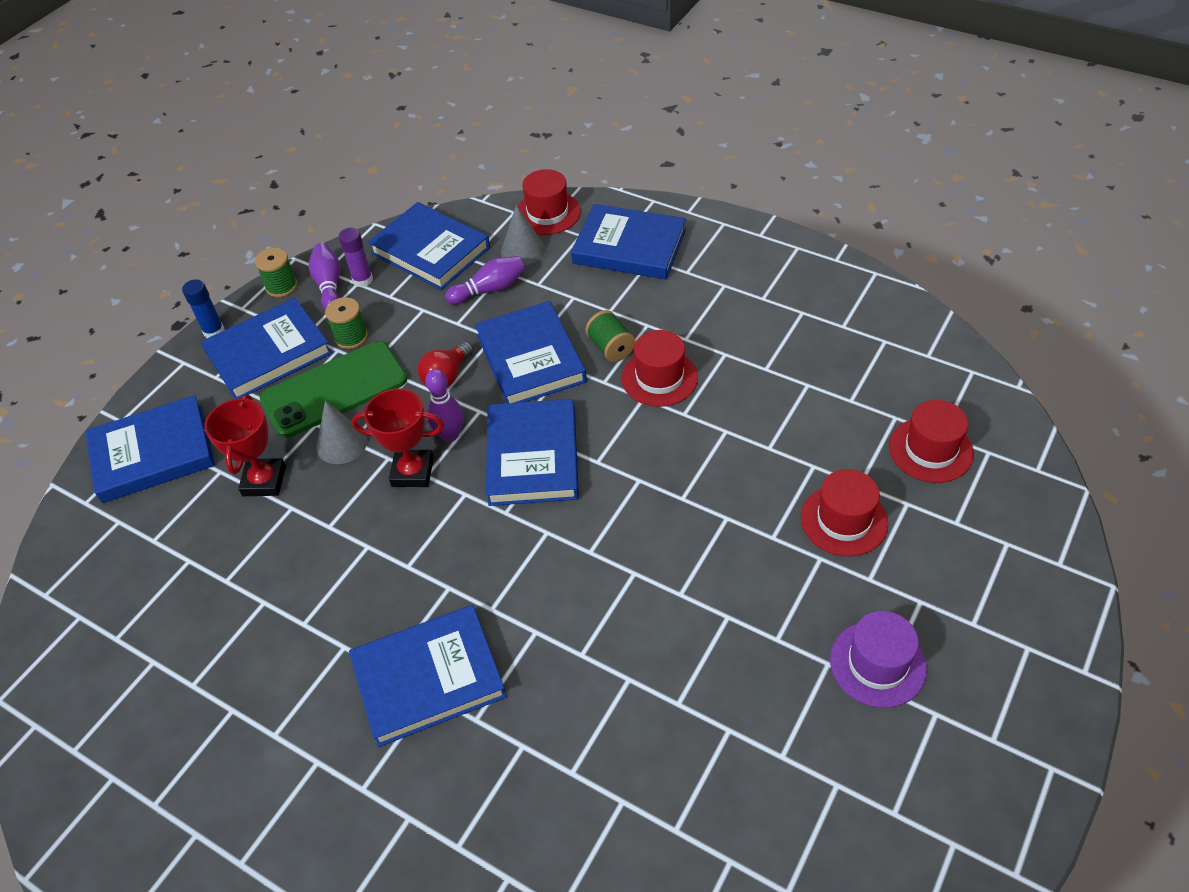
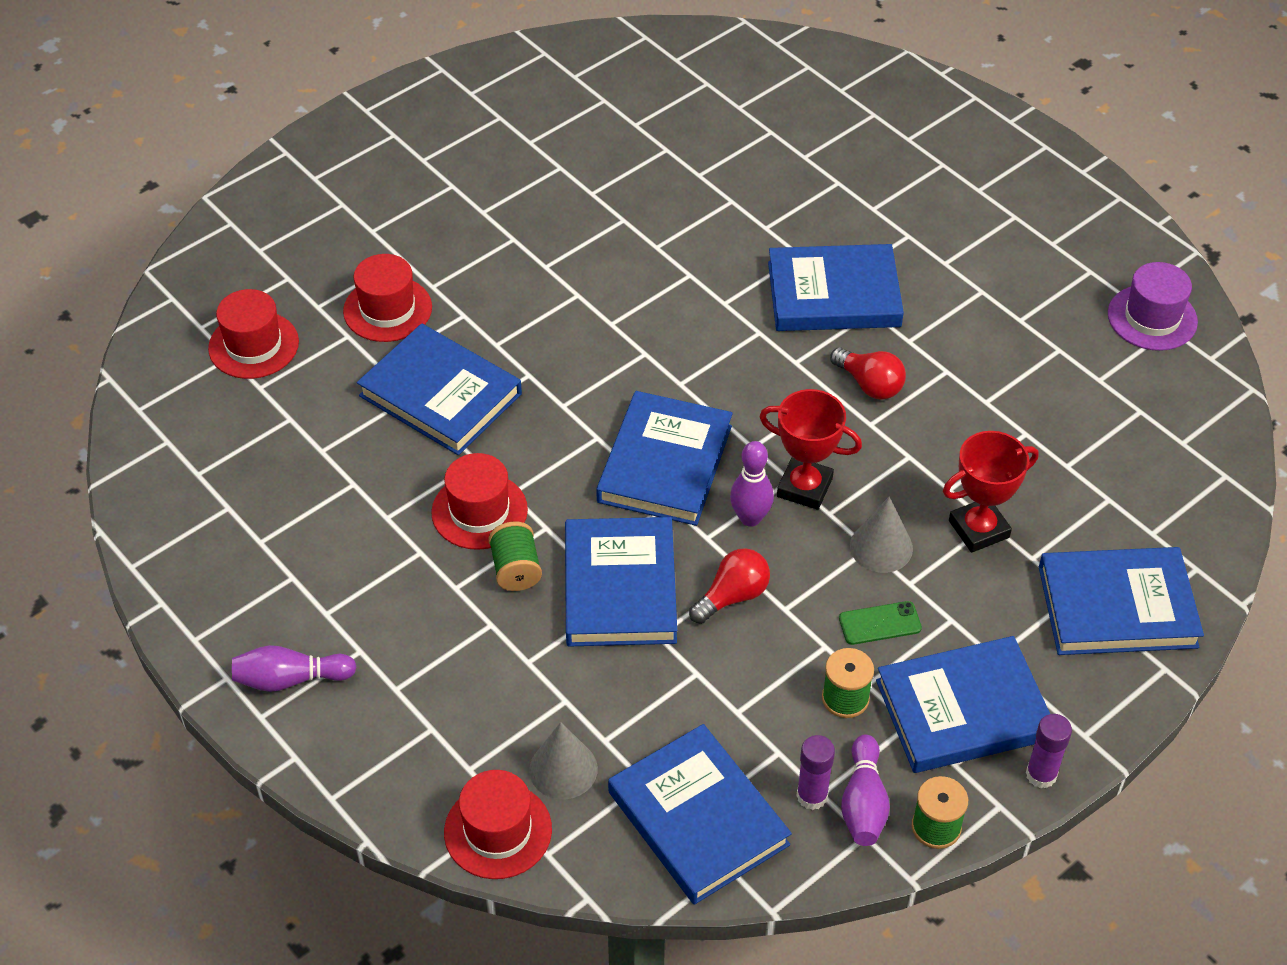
camera: 165 degrees left, 0 degrees up
(214, 331) = (1041, 775): blue glue stick -> purple glue stick
(264, 481) = (978, 529): red trophy -> red trophy turned 45 degrees clockwise
(334, 390) = (880, 623): green phone -> green phone, size x0.43
(374, 585) = (869, 384): none -> red light bulb
(489, 289) = (635, 714): purple bowling pin -> purple bowling pin (290, 679)
(629, 247) = (412, 721): blue book -> blue book (440, 395)
(877, 664) = (443, 200): purple hat -> purple hat (1152, 318)

